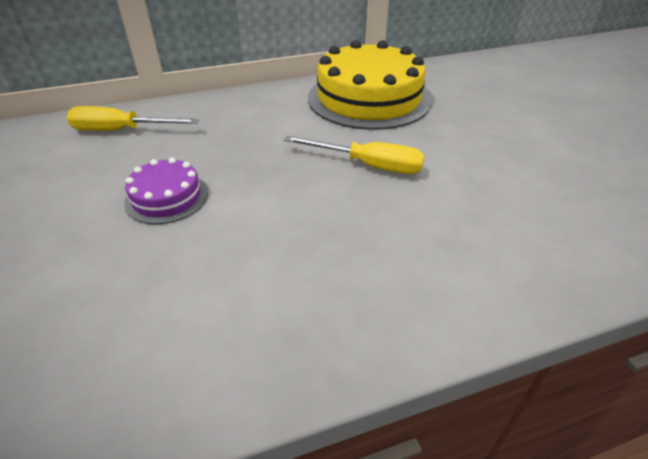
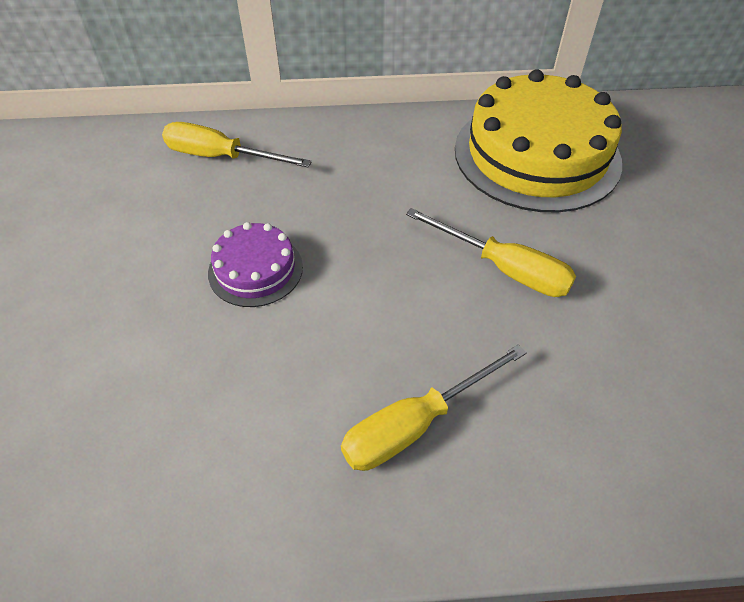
camera: 15 degrees right, 10 degrees up
(332, 277) = (415, 424): none -> yellow screwdriver

